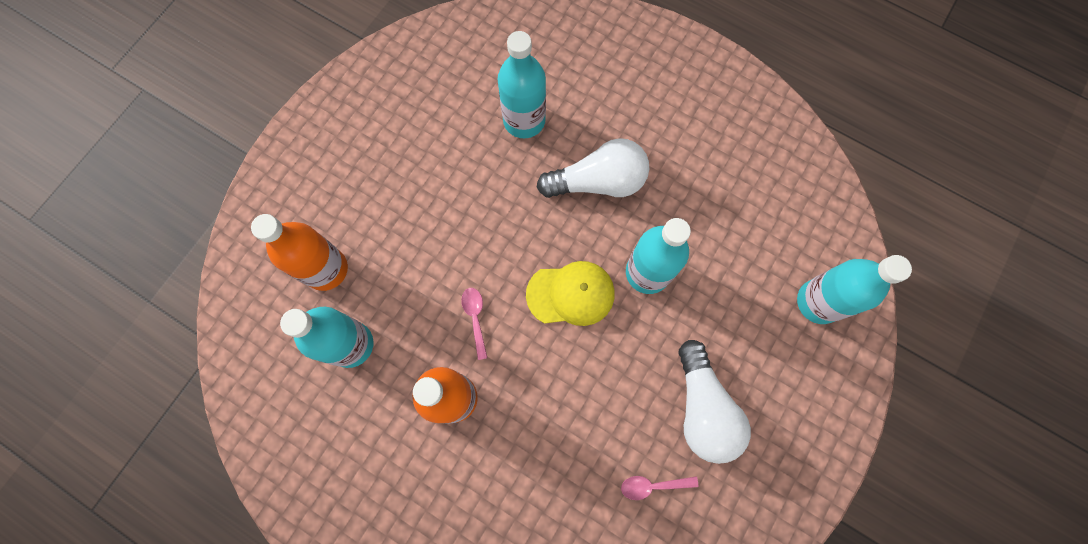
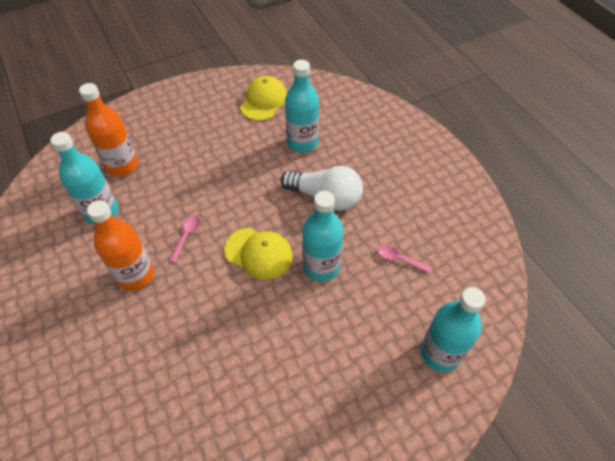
camera: 30 degrees right, 20 degrees down
(435, 81) = (263, 101): none -> yellow cap
(652, 485) = (223, 411): pink spoon -> pink spoon (399, 259)
(702, 408) = (299, 378): white light bulb -> none

